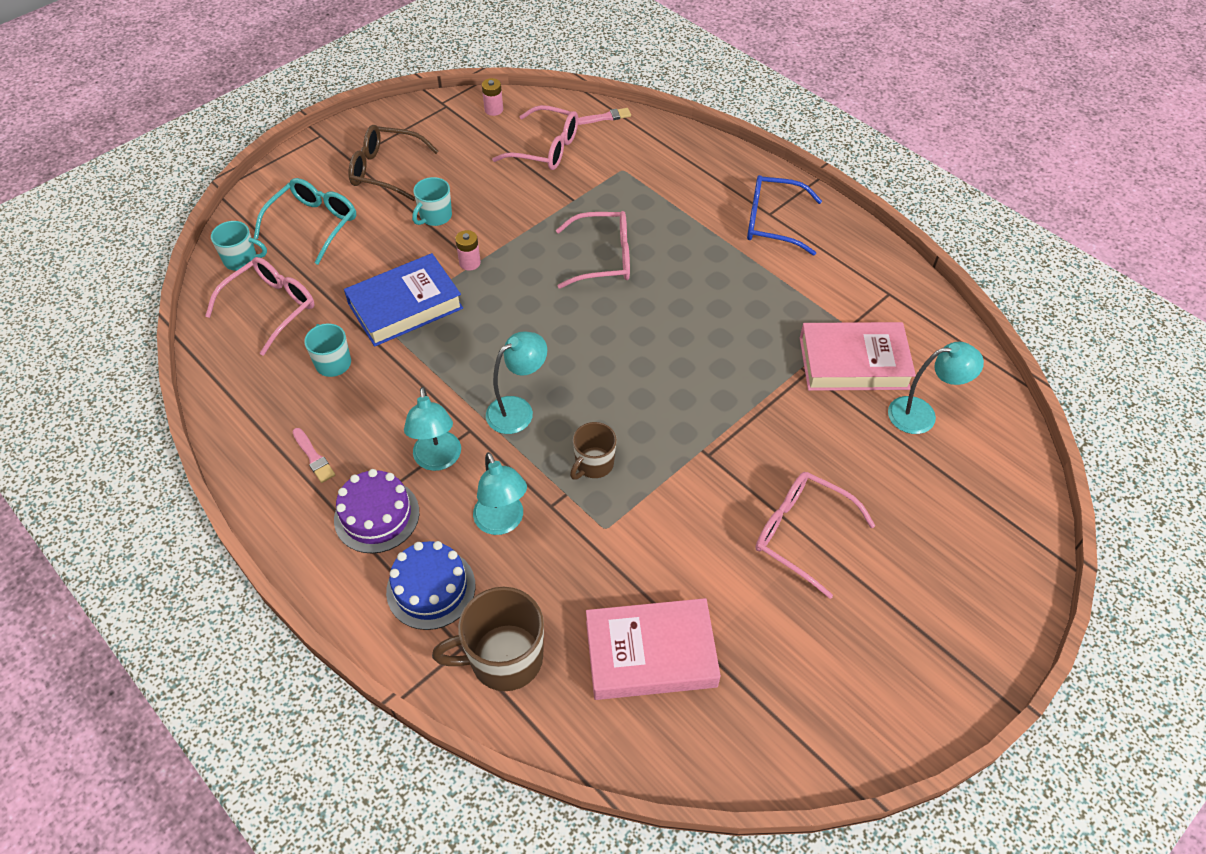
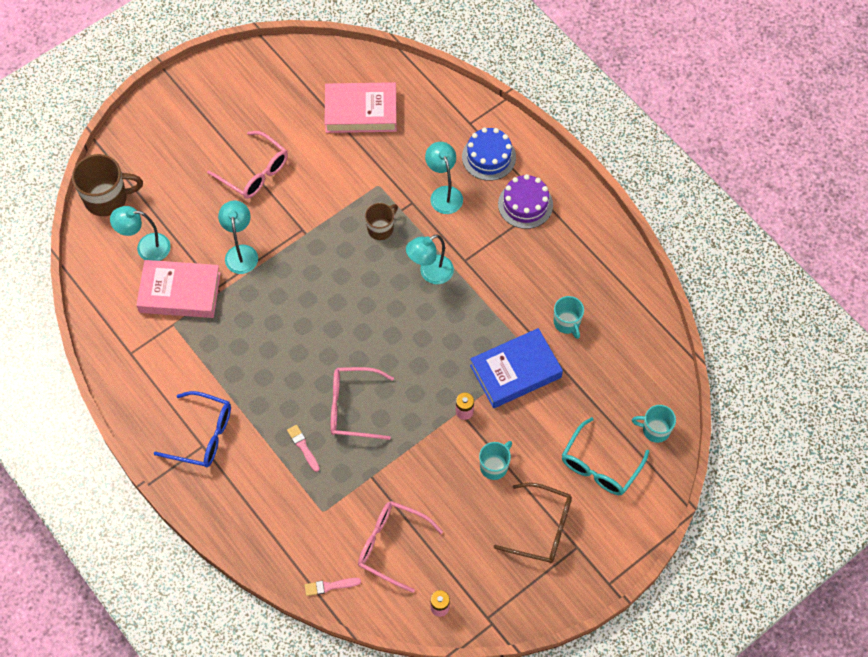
camera: 175 degrees left, 10 degrees up
(271, 307) = (622, 378): pink glasses -> none
(314, 457) = (571, 248): pink brush -> pink brush (303, 447)
(438, 460) = (486, 240): turquoise lamp -> turquoise lamp (241, 252)
(504, 658) = (445, 115): brown mug -> brown mug (107, 198)

